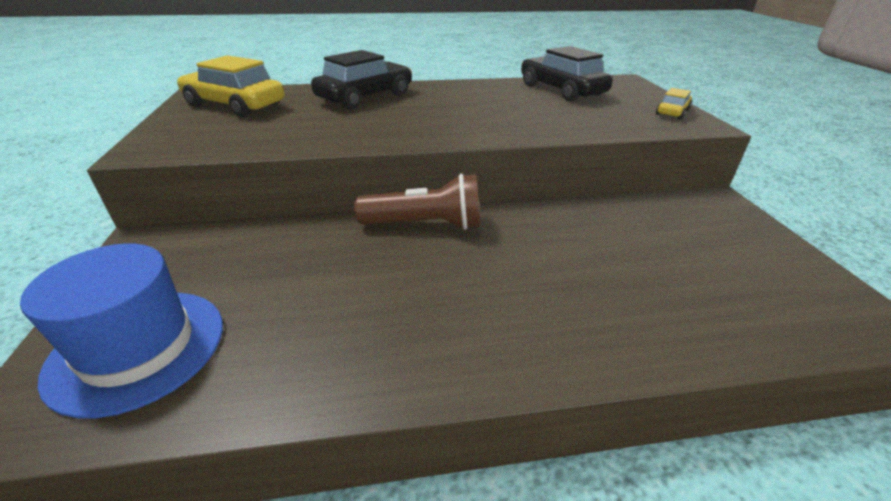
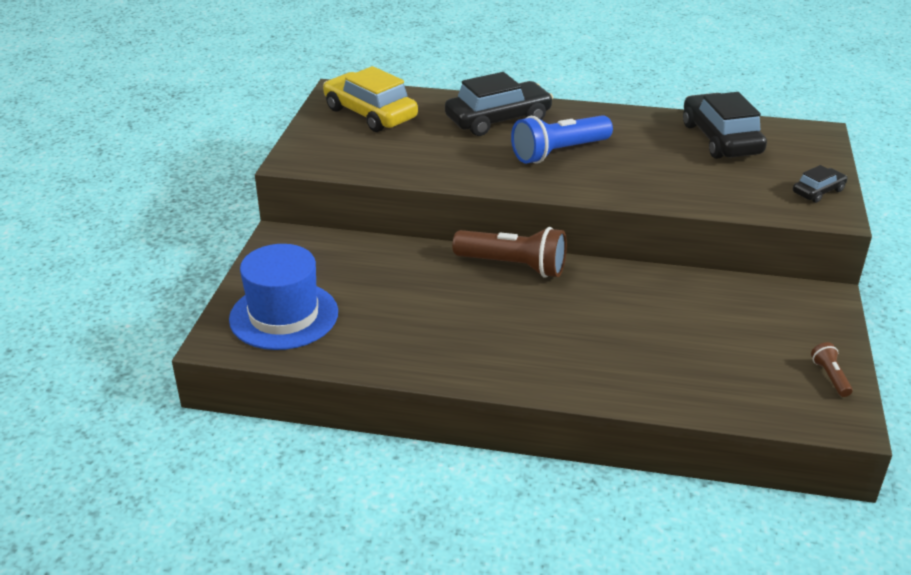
camera: 20 degrees right, 0 degrees up
(435, 112) = (559, 152): none -> blue flashlight
(672, 112) = (818, 191): yellow car -> black car
(808, 275) = (830, 377): none -> brown flashlight

